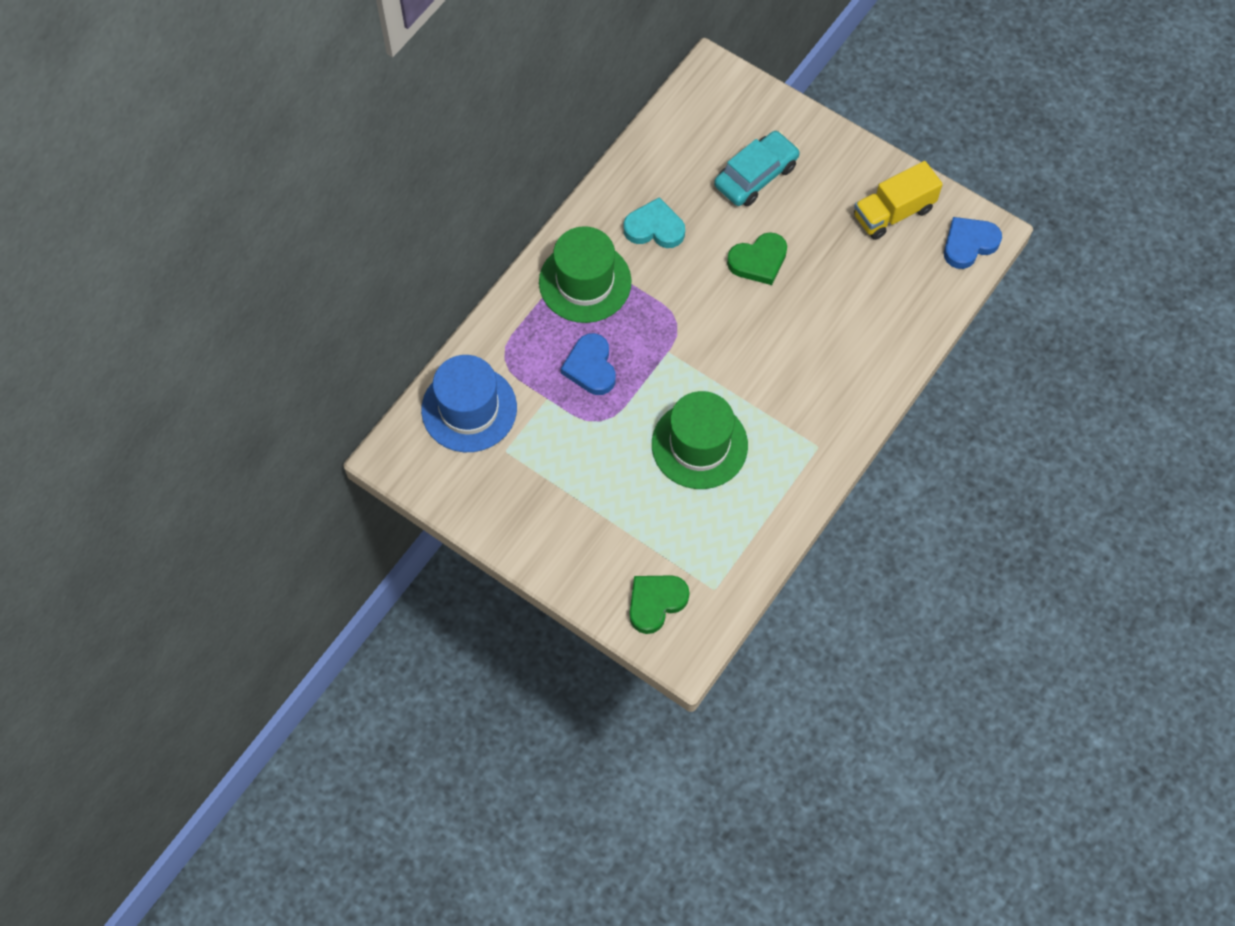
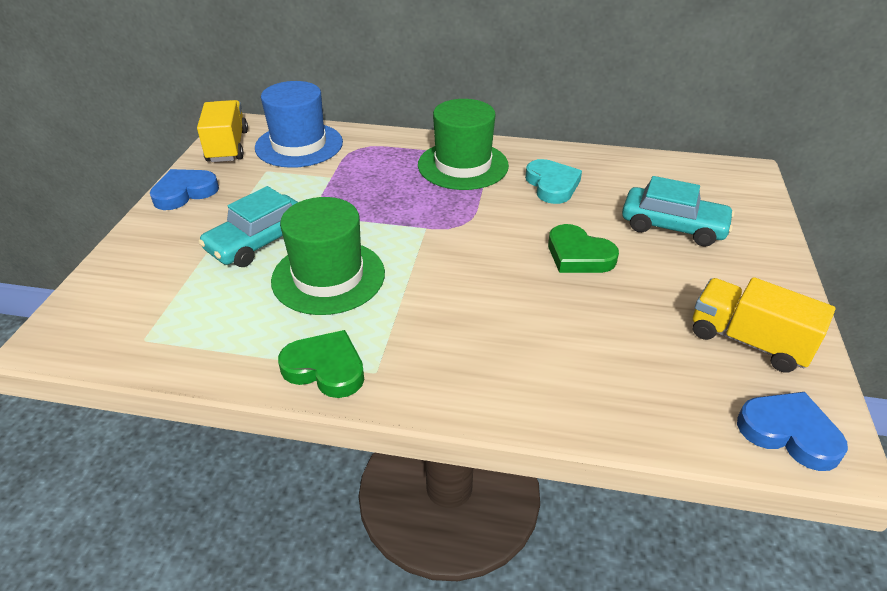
camera: 65 degrees right, 25 degrees down
(436, 475) = (228, 146): none -> yellow truck
(590, 367) = (378, 190): blue heart -> blue heart (184, 192)
(625, 484) = (259, 241): none -> turquoise car
(655, 603) = (118, 299): green heart -> green heart (325, 368)

